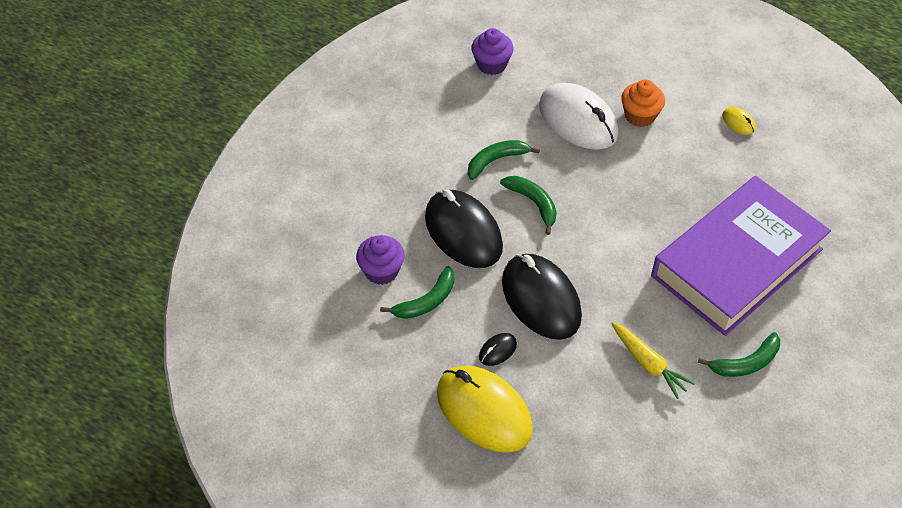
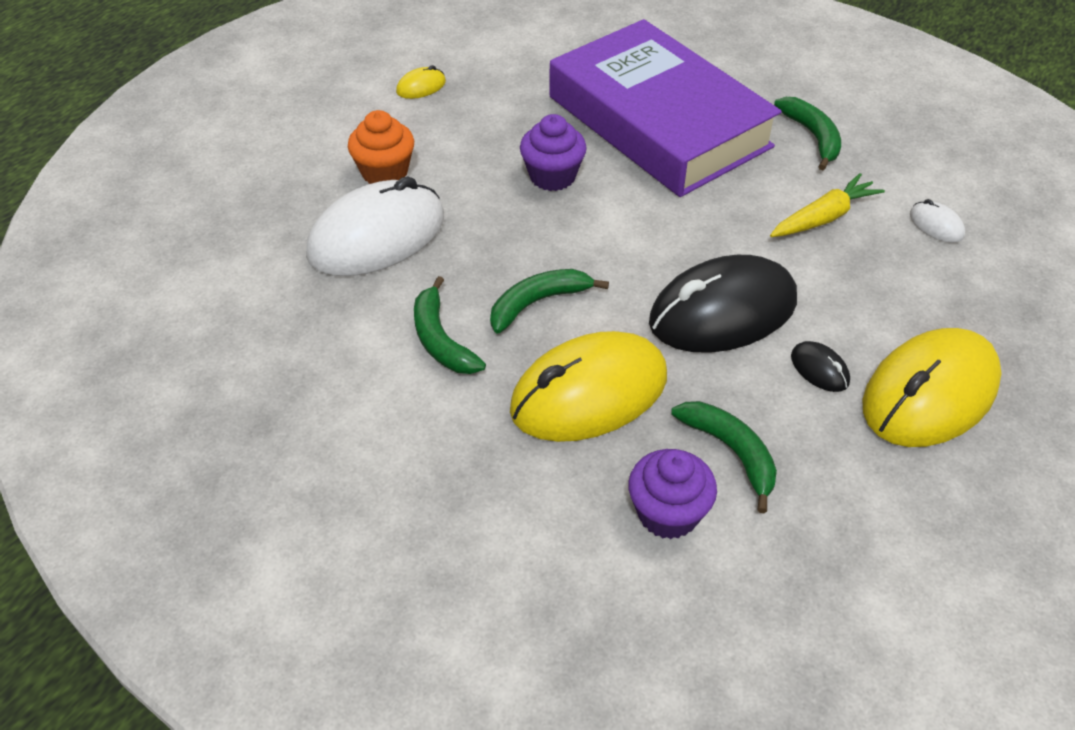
camera: 85 degrees left, 5 degrees down
(463, 232) = (589, 394): black mouse -> yellow mouse
(491, 64) = (217, 327): purple cupcake -> purple cupcake (552, 176)
(655, 438) = (936, 225): none -> white mouse

